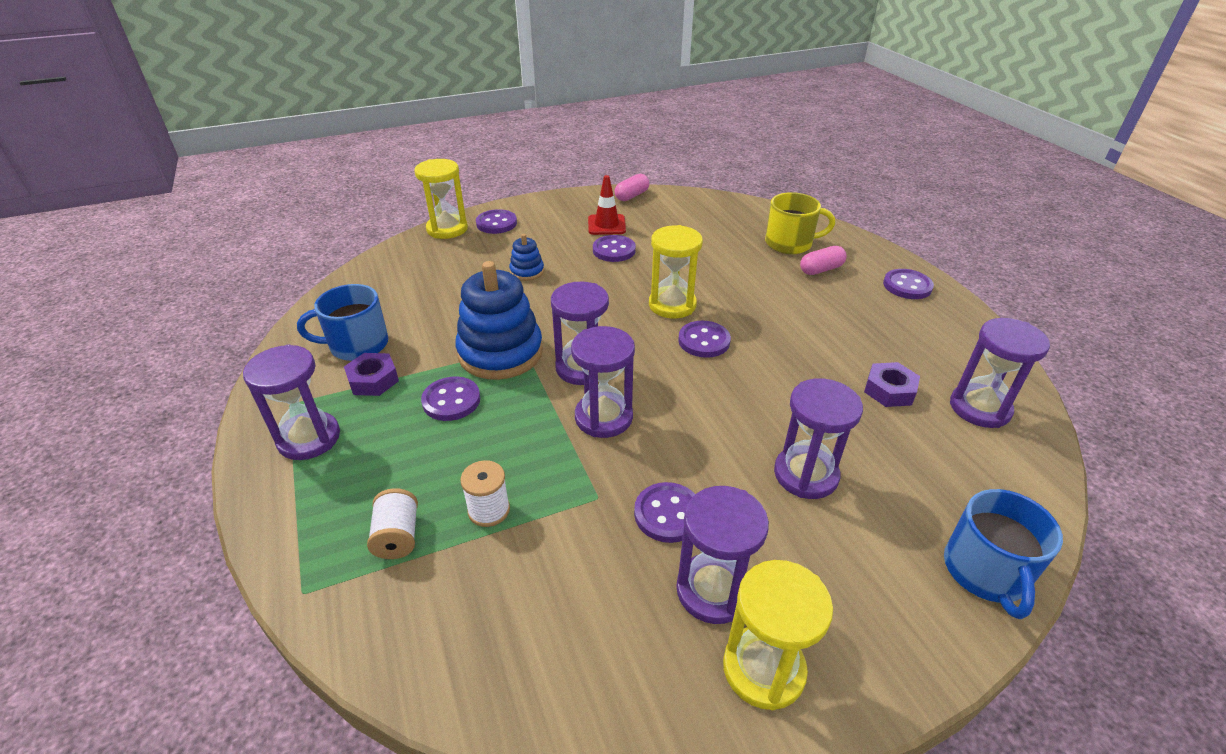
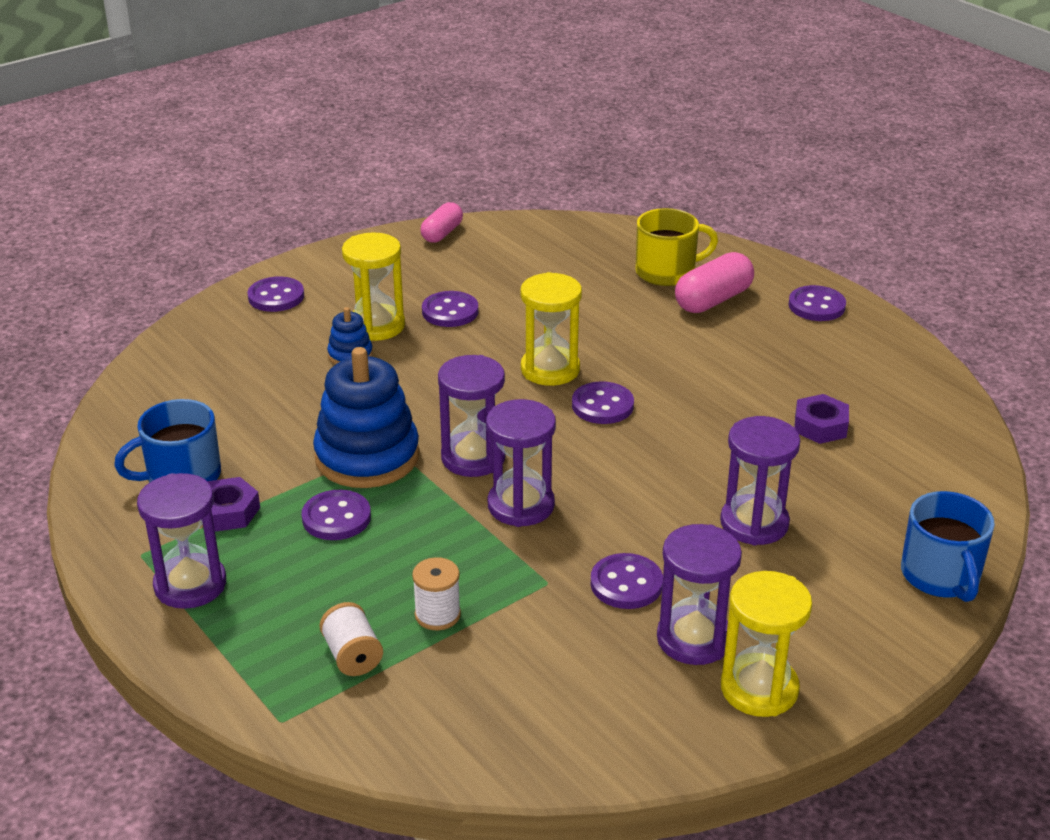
camera: 15 degrees left, 5 degrees down
(447, 229) = (212, 314): yellow hourglass -> yellow hourglass (376, 326)
(606, 225) = (426, 279): red traffic cone -> none
(821, 269) = (713, 300): pink capsule -> pink capsule, size x1.51
(979, 408) = (915, 429): purple hourglass -> none

